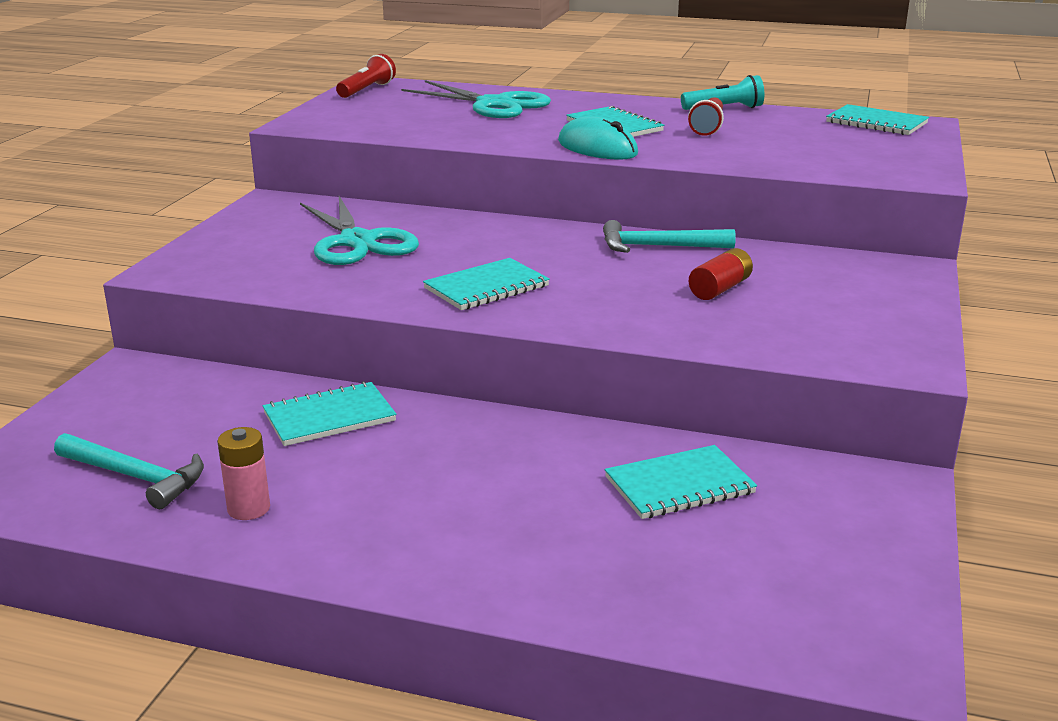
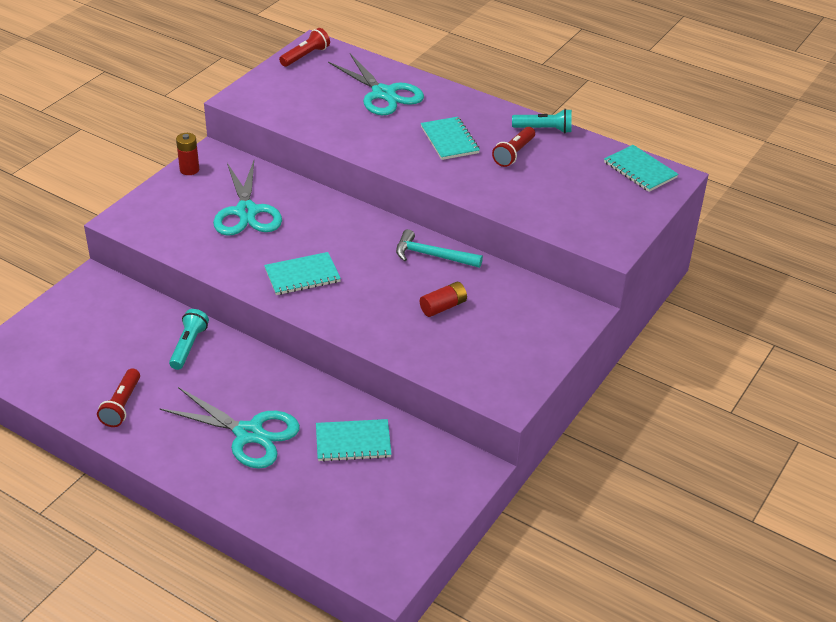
camera: 15 degrees right, 15 degrees up
(136, 477) = (72, 369): turquoise hammer -> none
(247, 216) = (189, 169): none -> red battery
(248, 508) = (122, 405): pink battery -> red flashlight
(329, 417) = (189, 346): turquoise notebook -> turquoise flashlight
(497, 506) = (248, 433): none -> turquoise scissors
(597, 148) = (420, 167): turquoise mouse -> none

